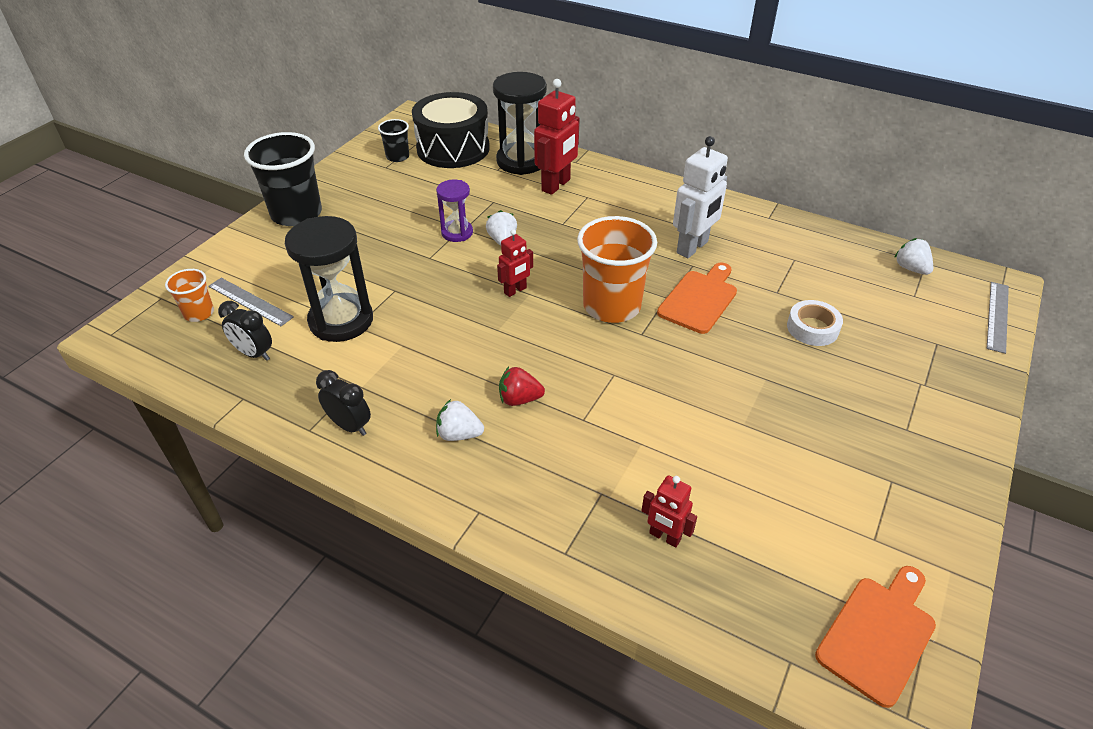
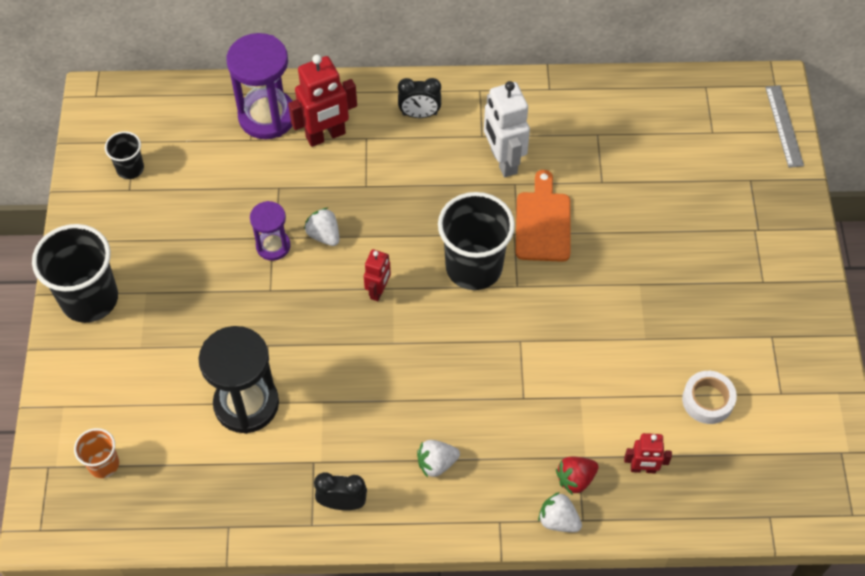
camera: 30 degrees left, 15 degrees up
(250, 301) = (141, 426): grey ruler -> none
(254, 354) = (197, 479): black clock -> black clock (419, 114)
(453, 148) = (181, 129): black drum -> none
(519, 399) = (461, 405): red strawberry -> red strawberry (575, 479)
(521, 161) = (267, 116): black hourglass -> purple hourglass
(556, 185) = (326, 136): red robot -> red robot turned 60 degrees clockwise
(612, 306) = (474, 267): orange cup -> black cup
(692, 247) = (503, 161): white robot -> white robot turned 150 degrees clockwise
(812, 328) = (650, 210): white tape -> white tape (707, 400)
(878, 634) = (813, 466): orange cutting board -> none
(910, 268) = (697, 100): white strawberry -> white strawberry (558, 520)

